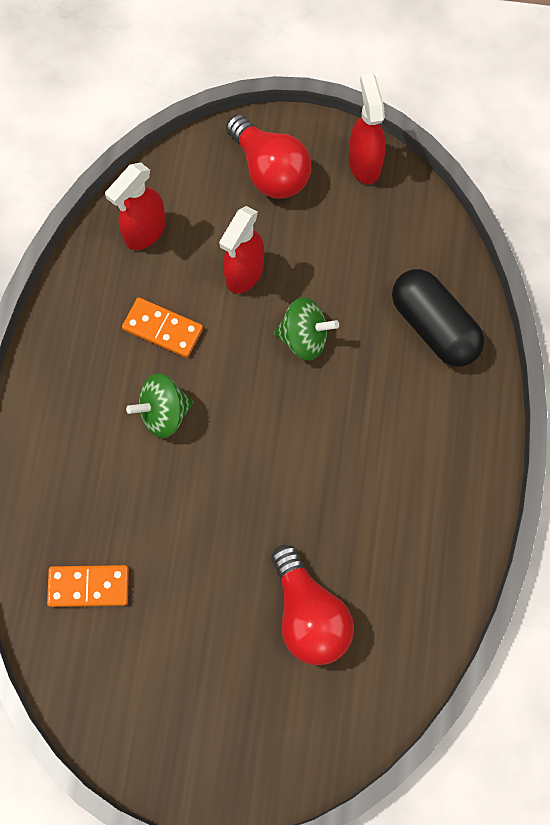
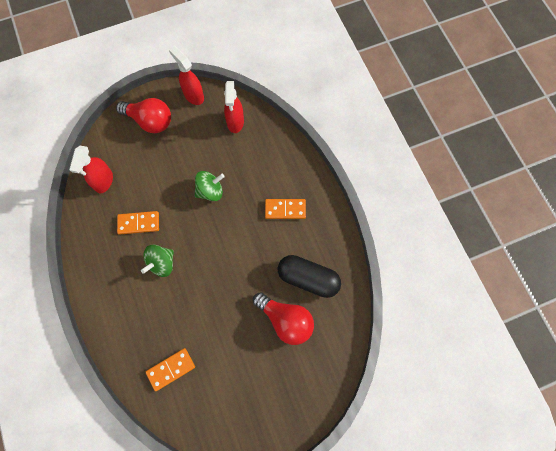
camera: 30 degrees left, 0 degrees up
(244, 273) = (164, 176): red spray bottle -> red spray bottle (235, 122)
(410, 435) = (285, 209): none -> orange domino
(434, 326) = (268, 154): black capsule -> black capsule (308, 278)

